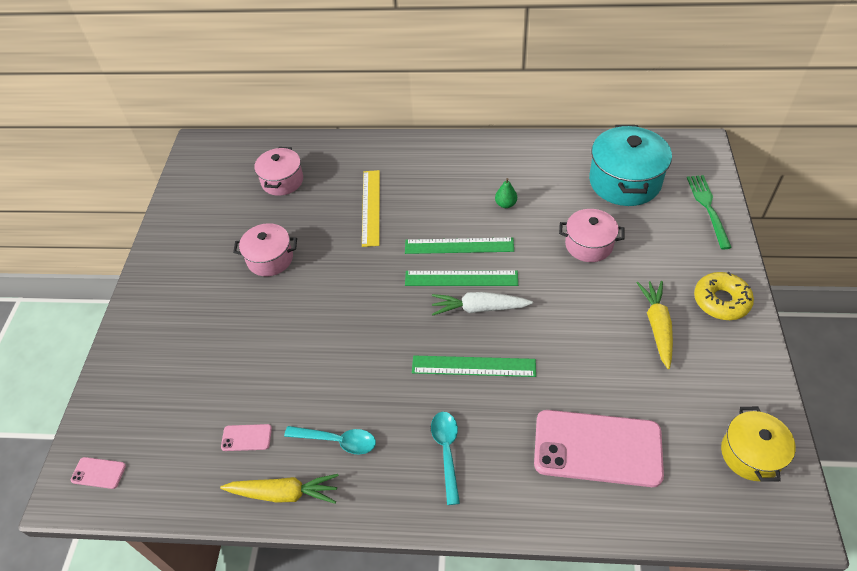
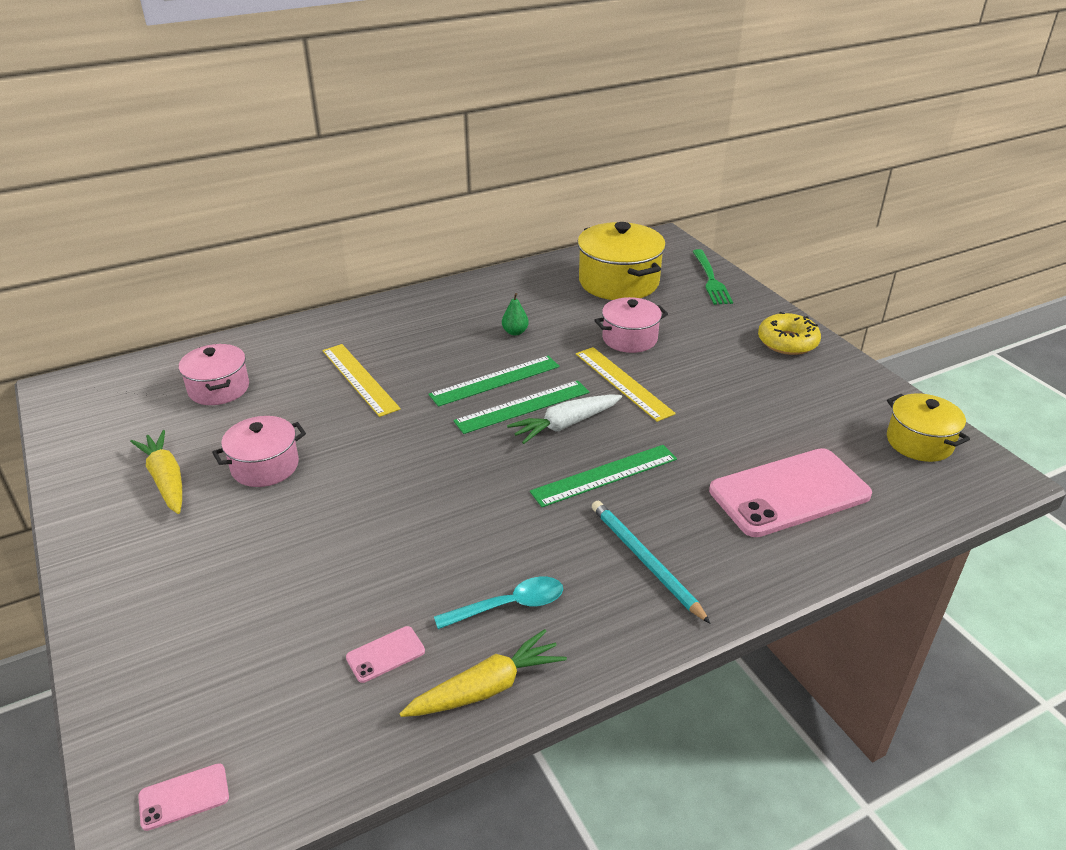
camera: 35 degrees left, 15 degrees down
(447, 452) = (645, 561): turquoise spoon -> turquoise pencil
(550, 287) = (623, 383): none -> yellow ruler
(624, 181) = (618, 282): turquoise pot -> yellow pot
(657, 326) = (751, 379): yellow carrot -> yellow carrot (166, 479)
(707, 207) = (711, 280): green fork -> green fork turned 150 degrees counterclockwise

